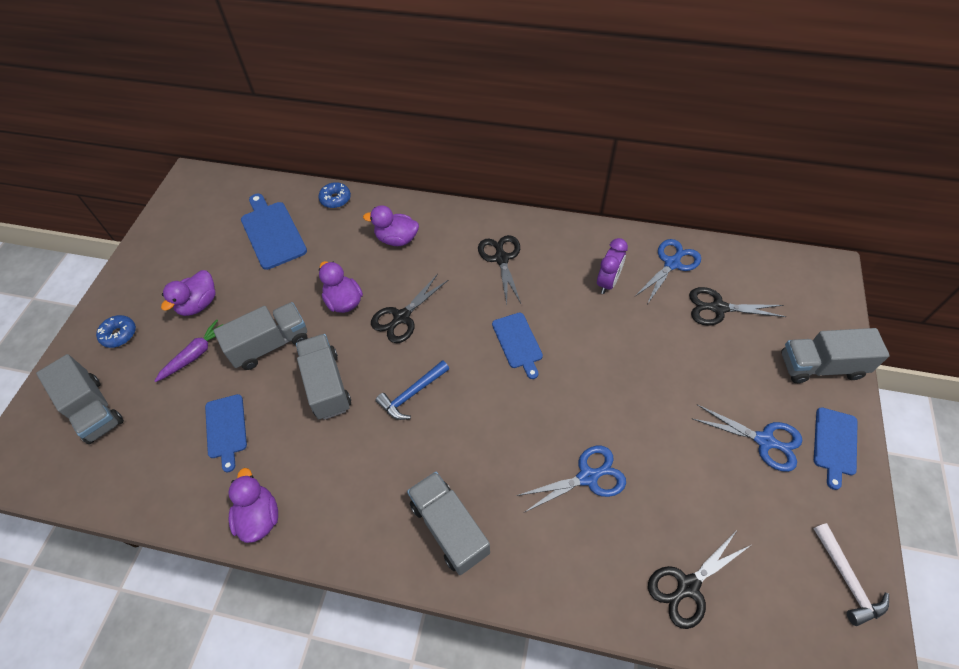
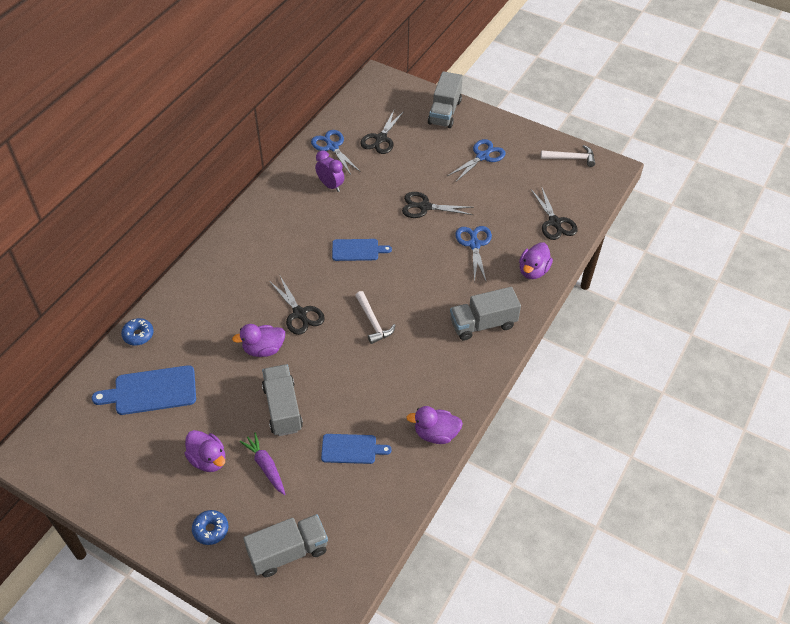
camera: 75 degrees left, 5 degrees down
(327, 385) = (341, 374): grey truck -> none
(397, 239) = (215, 300): purple duck -> purple duck (533, 271)
(412, 394) = (373, 322): blue hammer -> white hammer
(501, 258) = (274, 238): black scissors -> black scissors (424, 207)
(835, 444) = (496, 129): blue cutting board -> none

